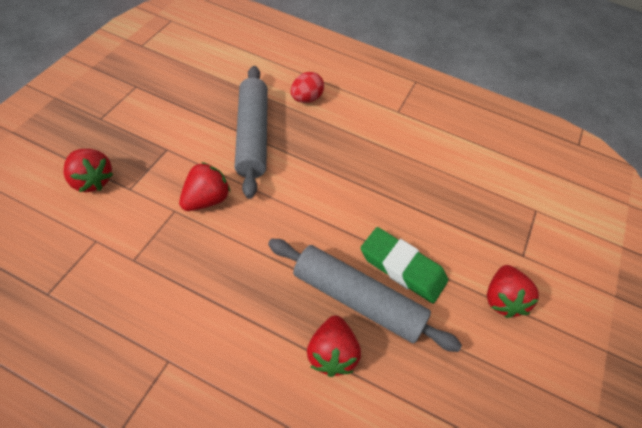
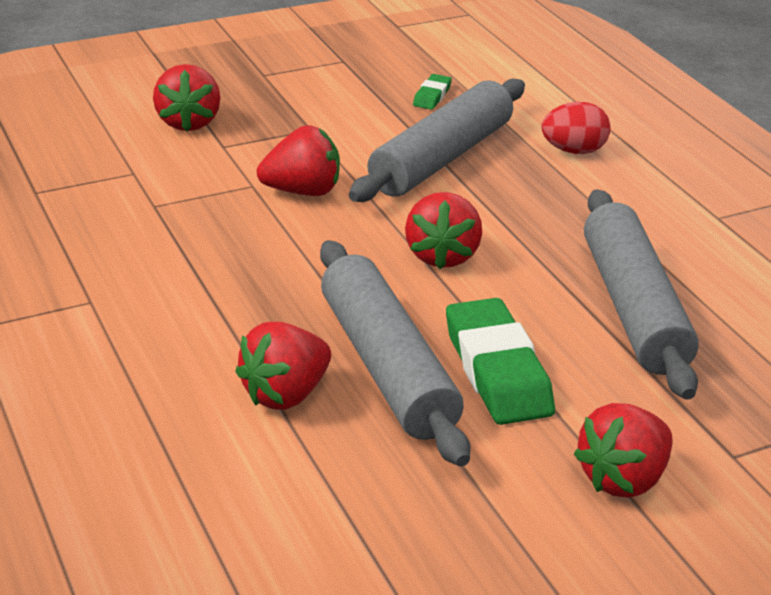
camera: 45 degrees right, 20 degrees down
(207, 92) = (432, 96): none -> green eraser
(313, 206) = (442, 256): none -> red strawberry
(417, 190) = (634, 308): none -> grey rolling pin

